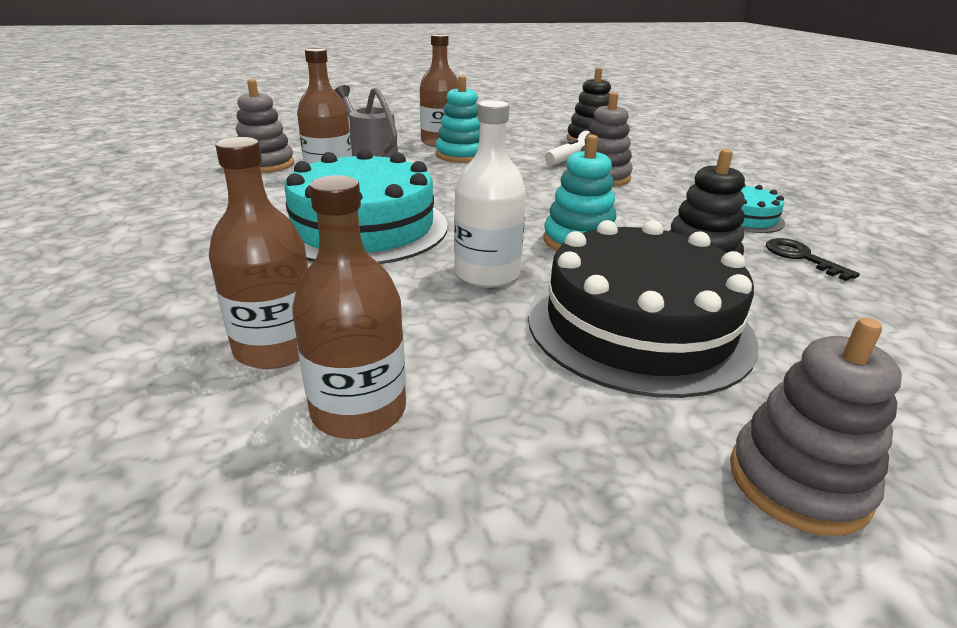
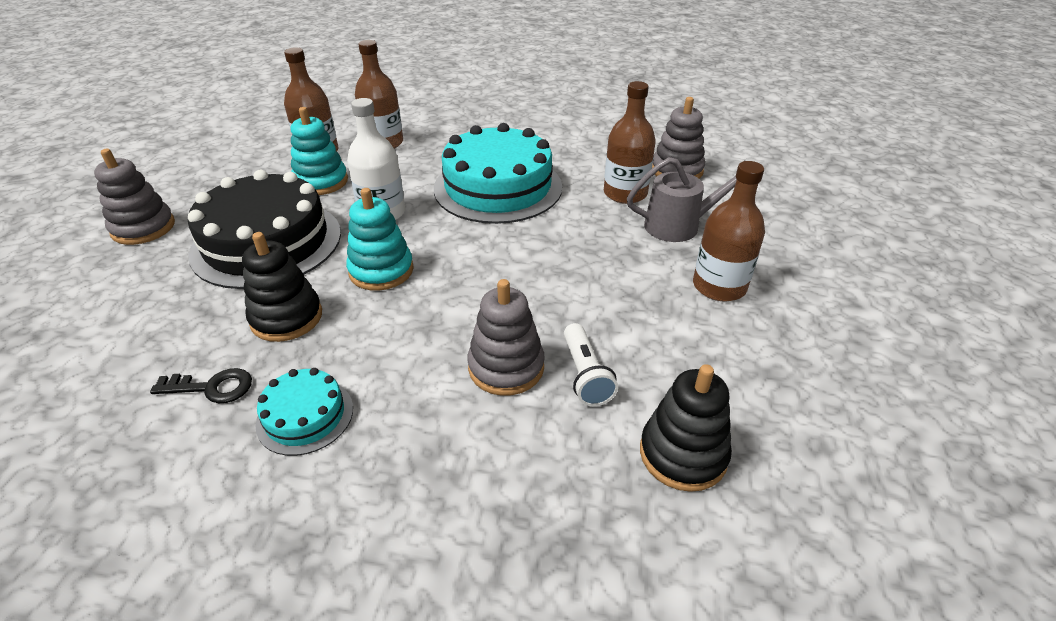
camera: 120 degrees right, 10 degrees up
(461, 155) = (655, 286): turquoise stacking toy -> turquoise stacking toy (321, 182)

